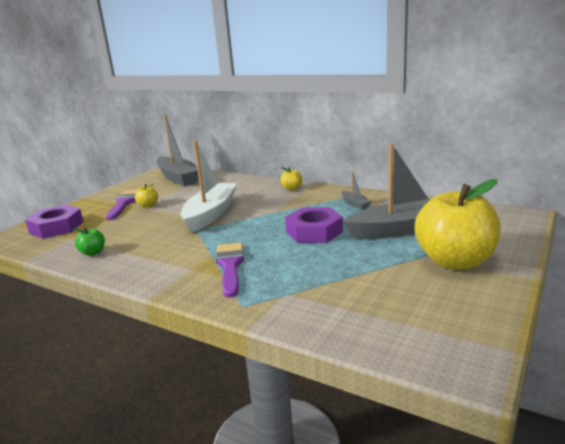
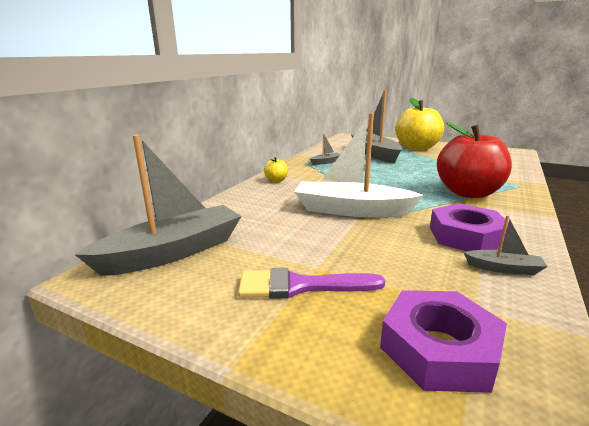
camera: 95 degrees left, 0 degrees up
(93, 253) = (503, 268): green apple -> grey boat
(148, 205) = (316, 258): yellow apple -> none
(230, 266) = (468, 193): purple brush -> red apple
(314, 232) = (387, 172): purple nut -> purple nut (466, 236)

